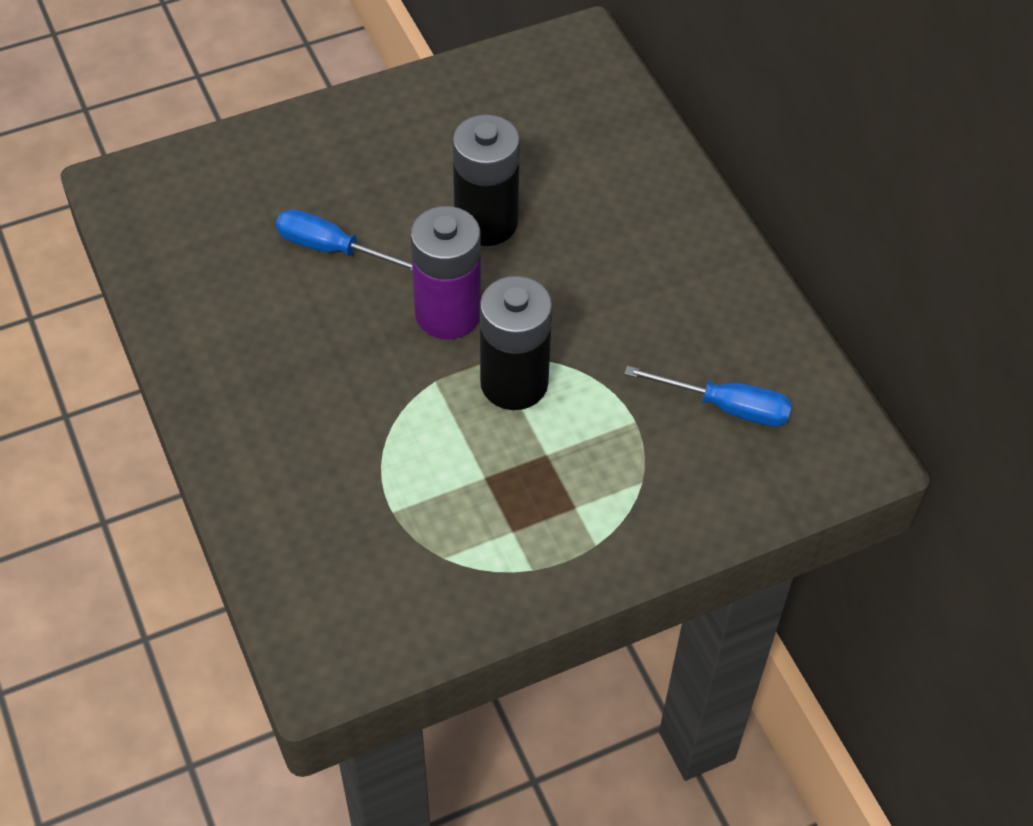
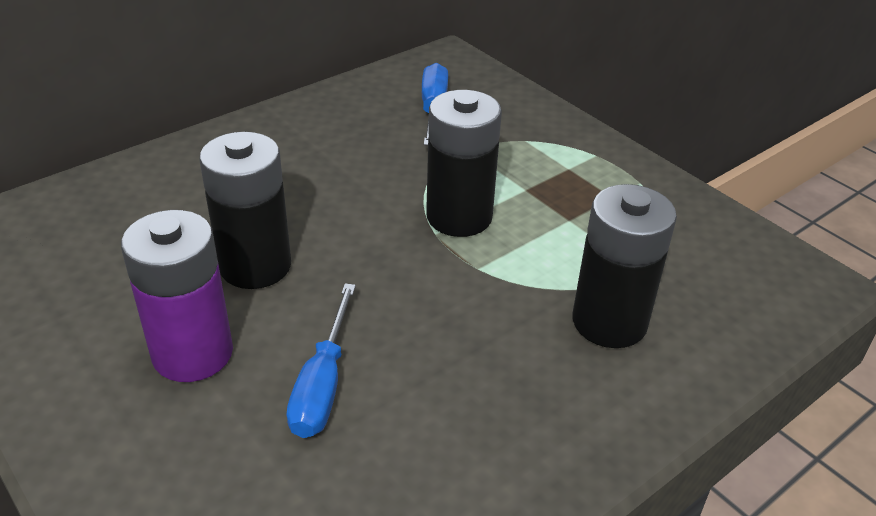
camera: 105 degrees left, 15 degrees down
(330, 458) = (609, 322): none -> black battery
(448, 314) = (391, 272): purple battery -> purple battery (193, 353)

